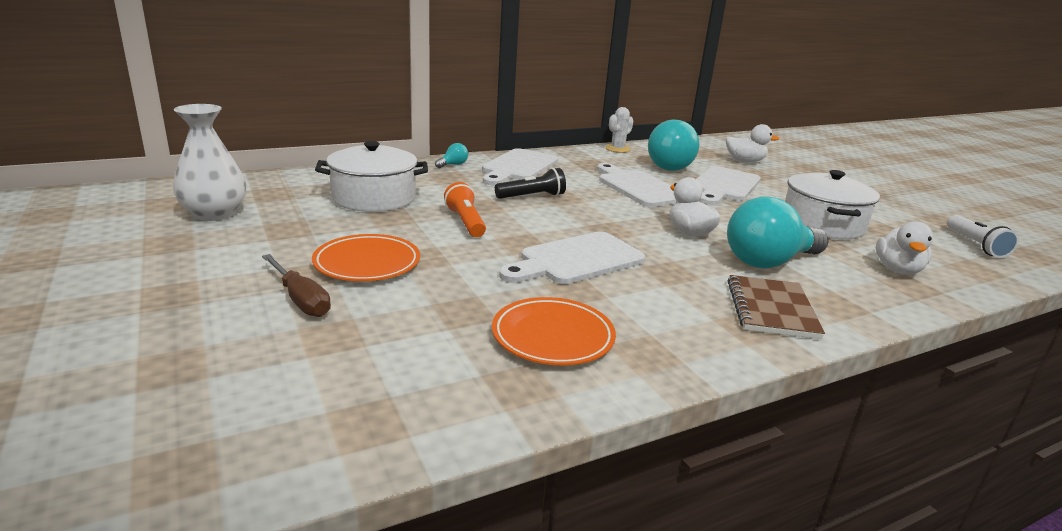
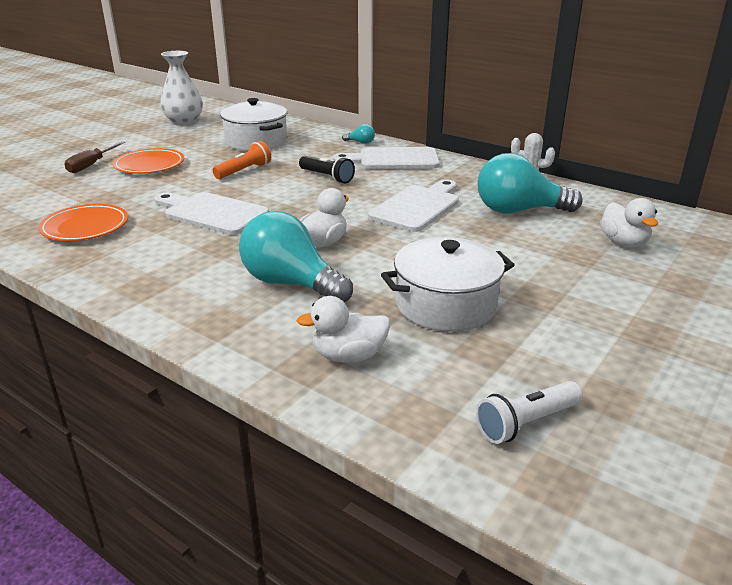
camera: 65 degrees right, 5 degrees up
(724, 186) = (495, 242): white cutting board -> none
(771, 309) = (183, 293): brown notebook -> none

